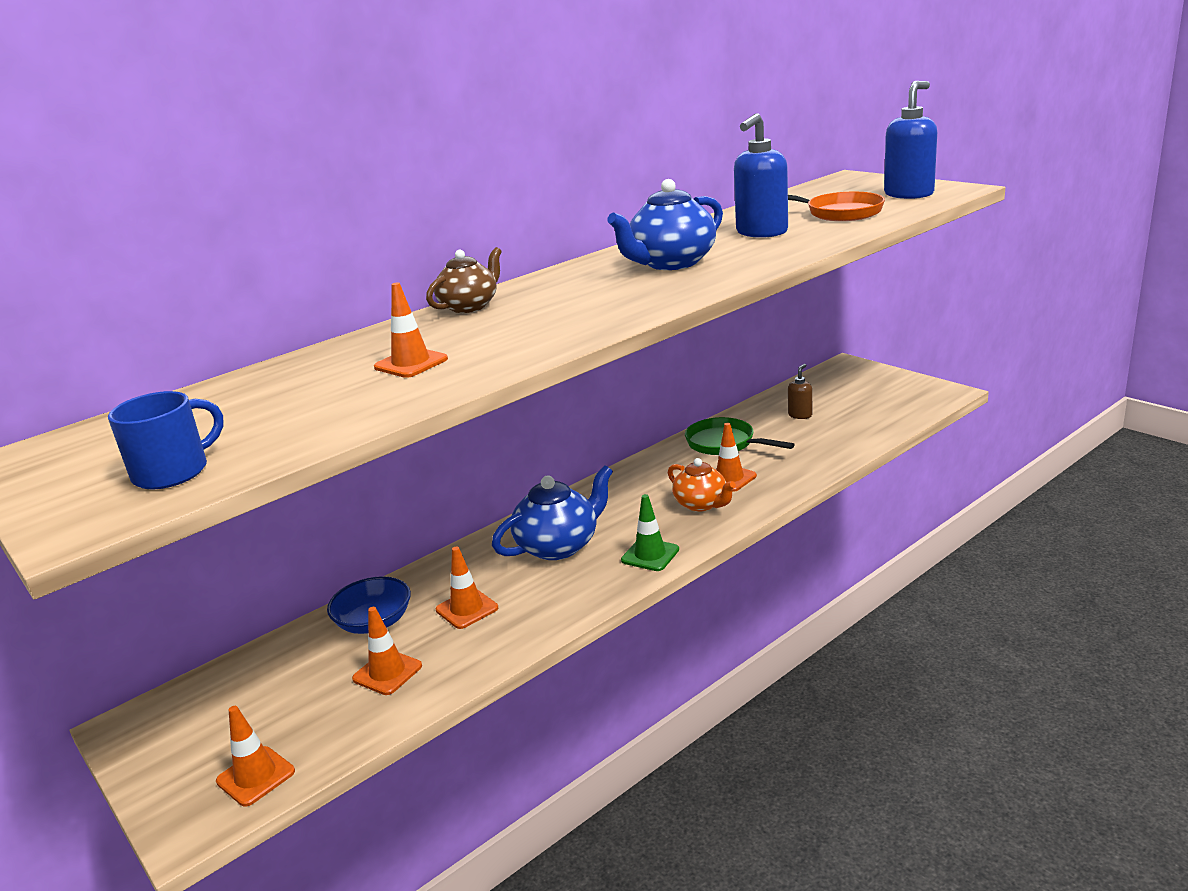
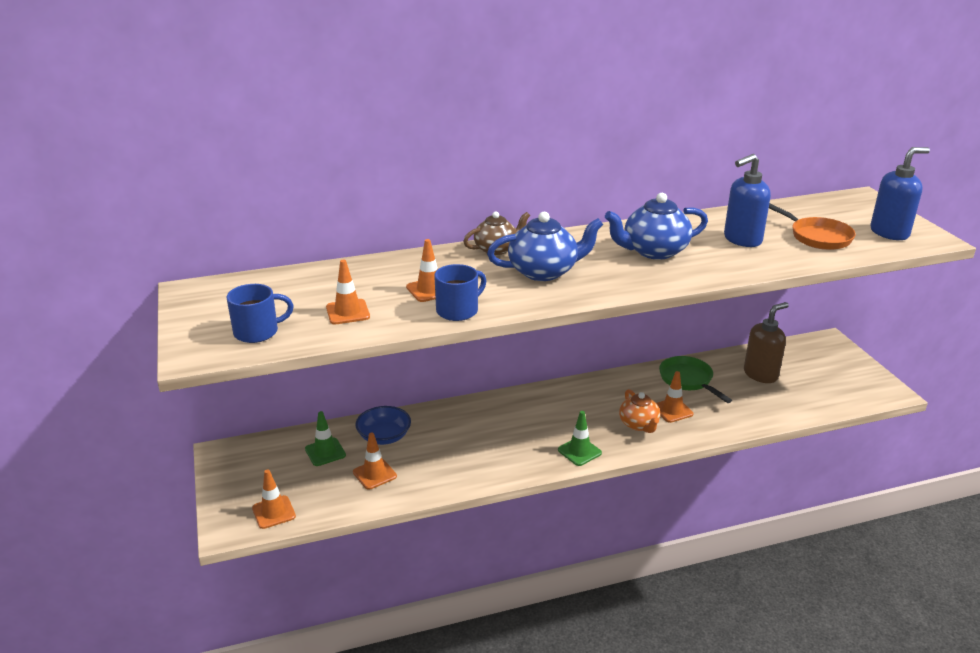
camera: 20 degrees right, 5 degrees up
(295, 670) = (325, 452): none -> green traffic cone
(467, 609) = (443, 448): orange traffic cone -> orange traffic cone (348, 312)
(471, 372) = (458, 310): none -> blue mug
(559, 546) = (525, 423): blue teapot -> blue teapot (544, 271)
(800, 415) = (761, 374): brown soap dispenser -> brown soap dispenser, size x1.89

